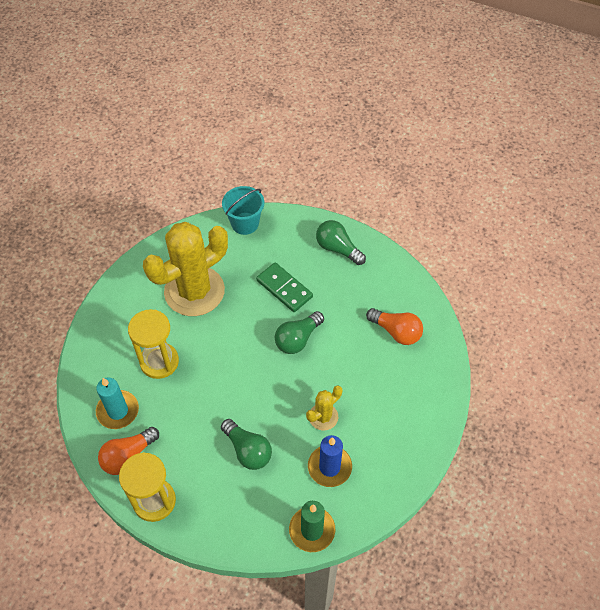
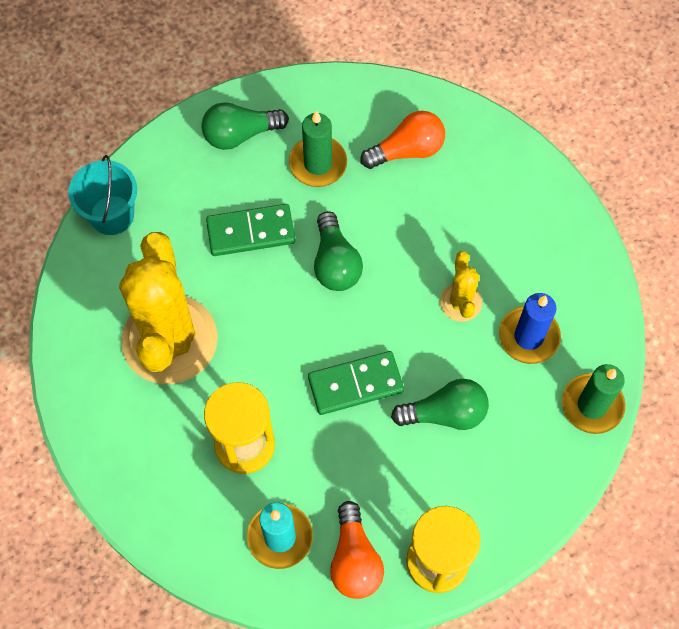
camera: 55 degrees left, 10 degrees up
(232, 393) = (355, 384): none -> green domino
(351, 294) = (318, 163): none -> green candle

